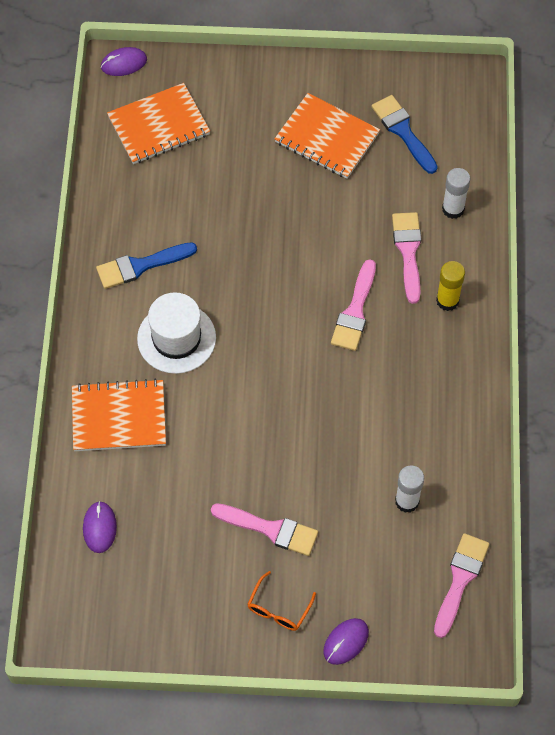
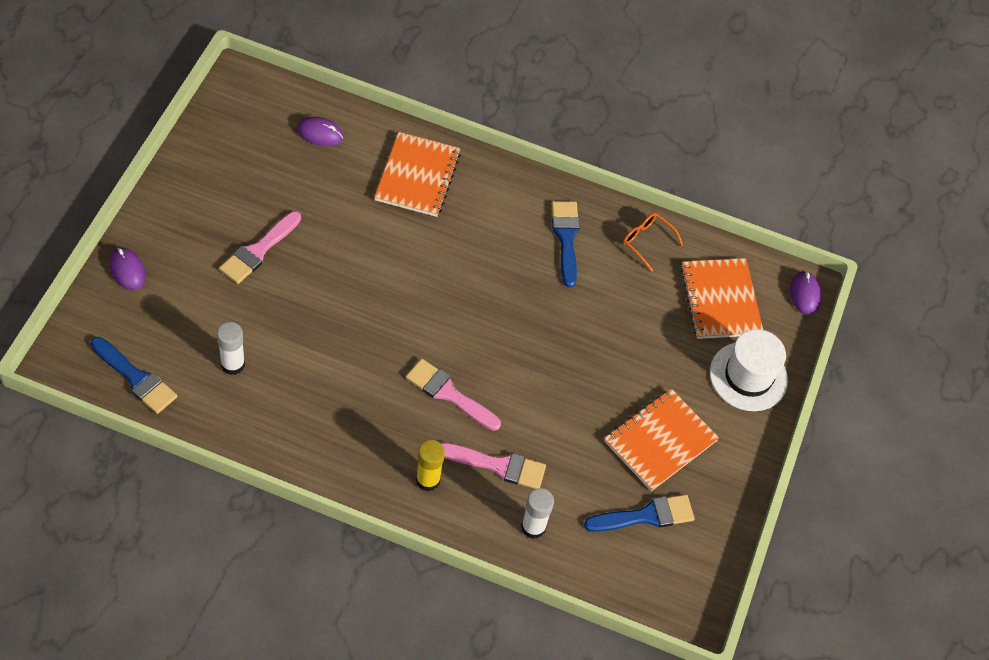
camera: 100 degrees right, 5 degrees down
(176, 338) = (478, 242): white hat -> white hat (748, 376)
(278, 609) = (183, 232): orange glasses -> orange glasses (647, 241)
(460, 579) = (136, 378): pink brush -> blue brush

